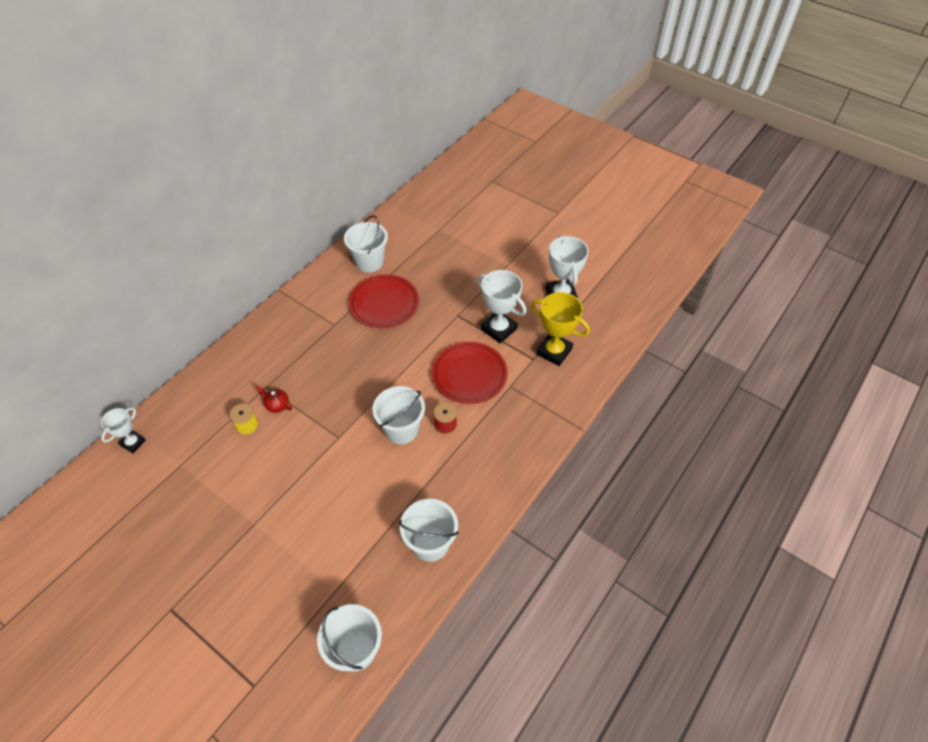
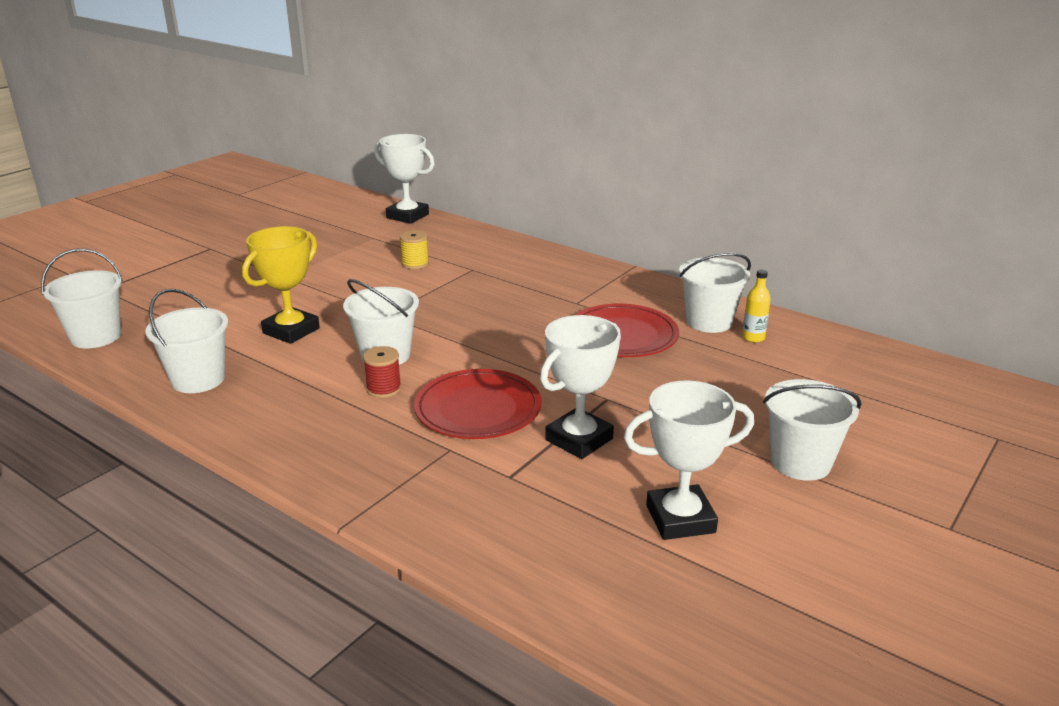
camera: 90 degrees right, 25 degrees down
(133, 443) = (407, 216): white trophy -> white trophy, size x1.64
(277, 405) = (442, 277): red teapot -> none
(391, 245) = (753, 338): none -> yellow bottle
(514, 248) = (800, 462): none -> white bucket
(554, 351) = (527, 502): yellow trophy -> yellow trophy (291, 331)

